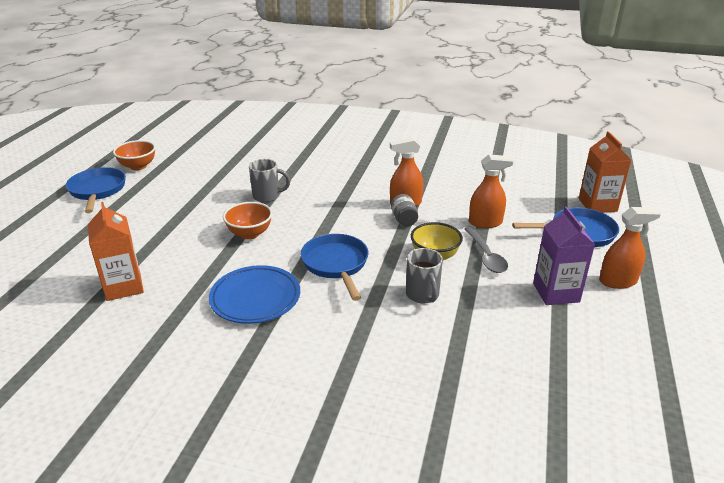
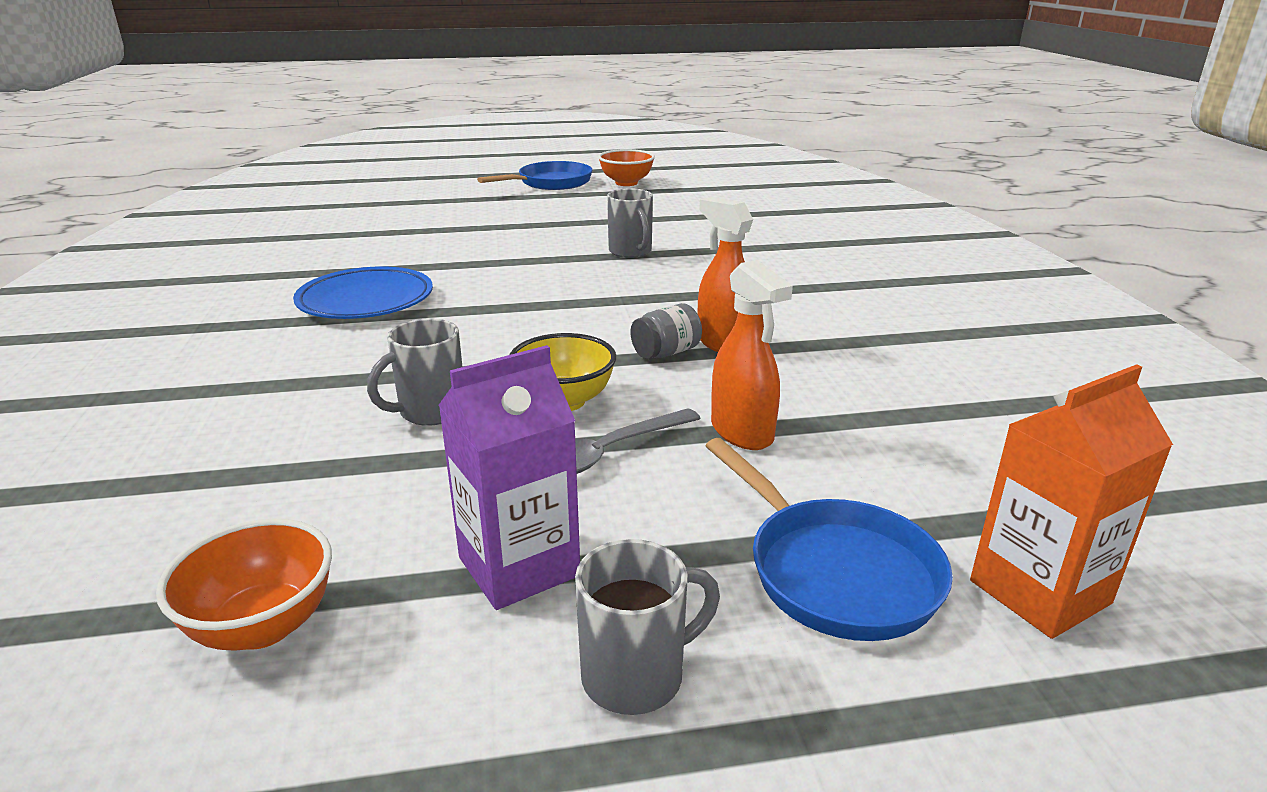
camera: 65 degrees right, 5 degrees down
(123, 287) = (361, 238): orange carton -> none
(250, 234) = (521, 264): orange bowl -> orange bowl (263, 626)
(336, 264) = (480, 330): blue pan -> none
(618, 281) = (637, 675): orange spray bottle -> grey mug

